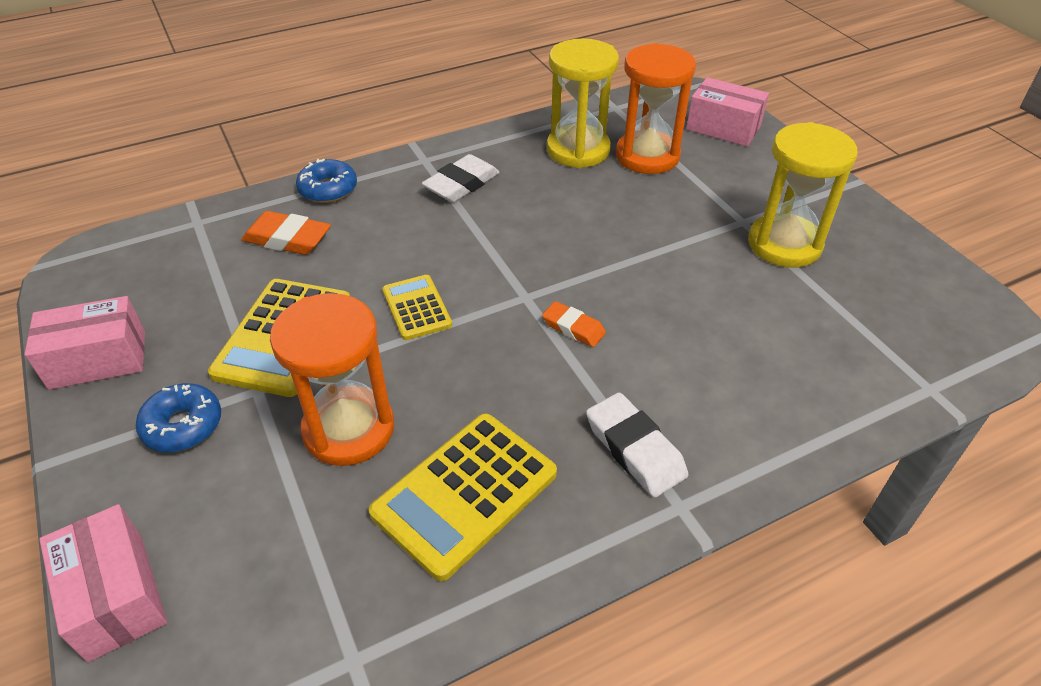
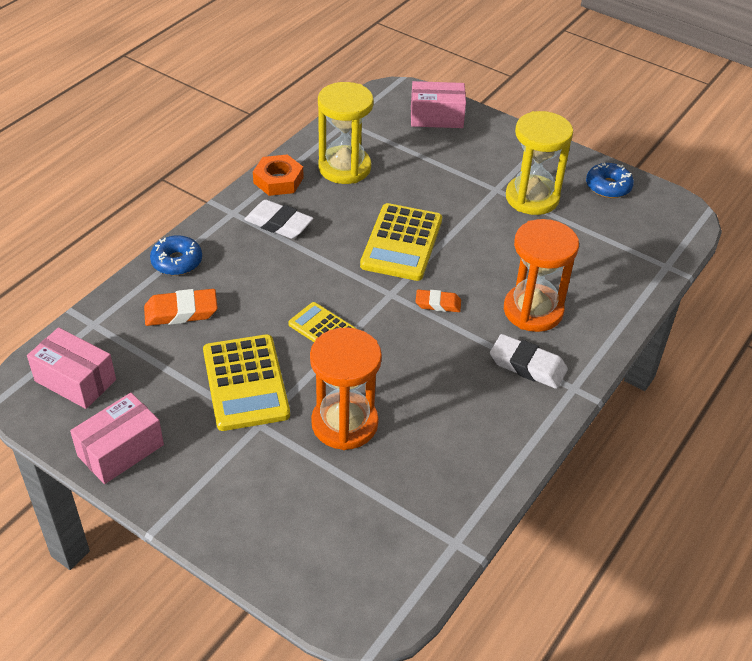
camera: 30 degrees left, 0 degrees up
(116, 596) = (285, 576): pink box -> pink box (75, 380)
(183, 425) = (229, 466): blue donut -> blue donut (608, 186)
(461, 184) = (278, 224): white eraser -> white eraser turned 75 degrees counterclockwise
(465, 493) = (448, 431): yellow calculator -> yellow calculator (401, 243)
(497, 143) = (278, 180): none -> orange nut
(647, 156) = (398, 157): orange hourglass -> orange hourglass (533, 310)

